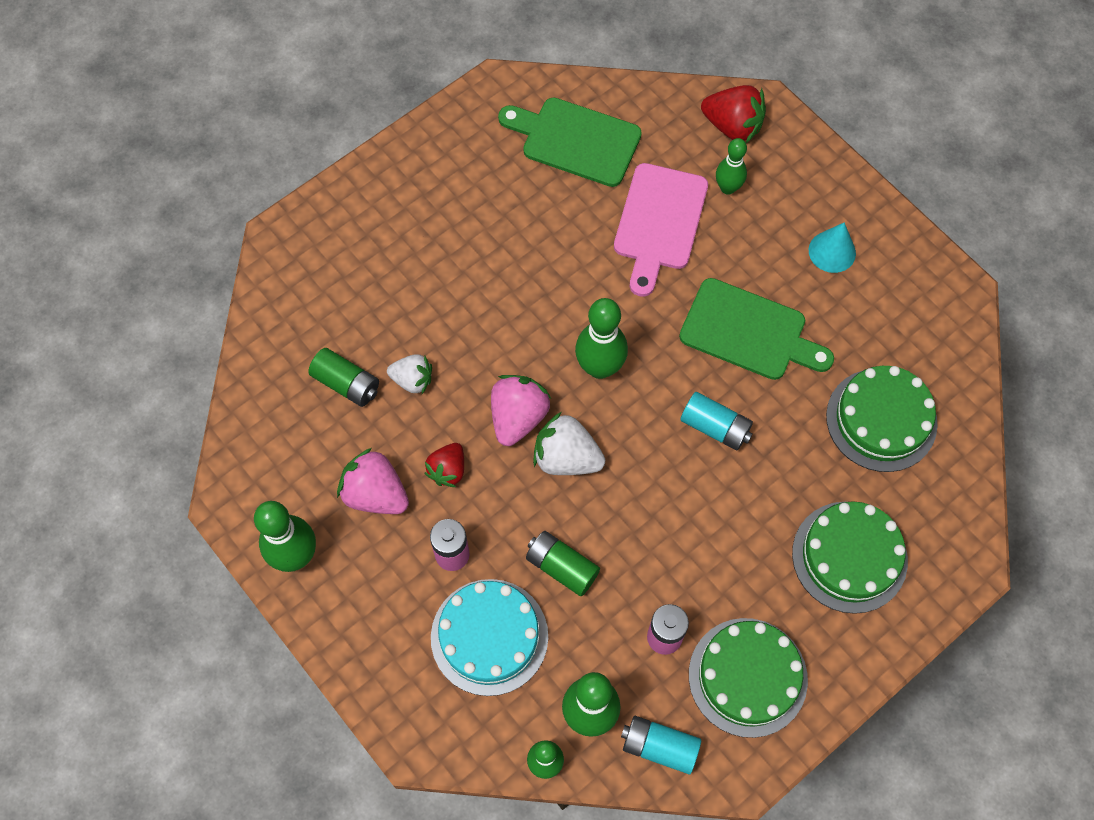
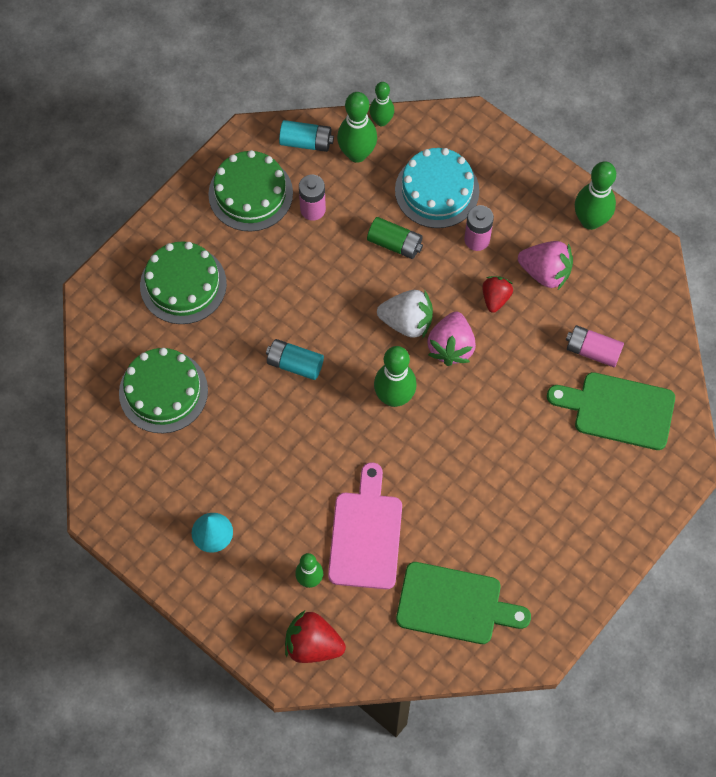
camera: 170 degrees right, 0 degrees up
(346, 384) = (592, 351): green battery -> pink battery
(412, 380) = (541, 362): white strawberry -> none
(749, 332) = (276, 447): green cutting board -> green cutting board (618, 410)

